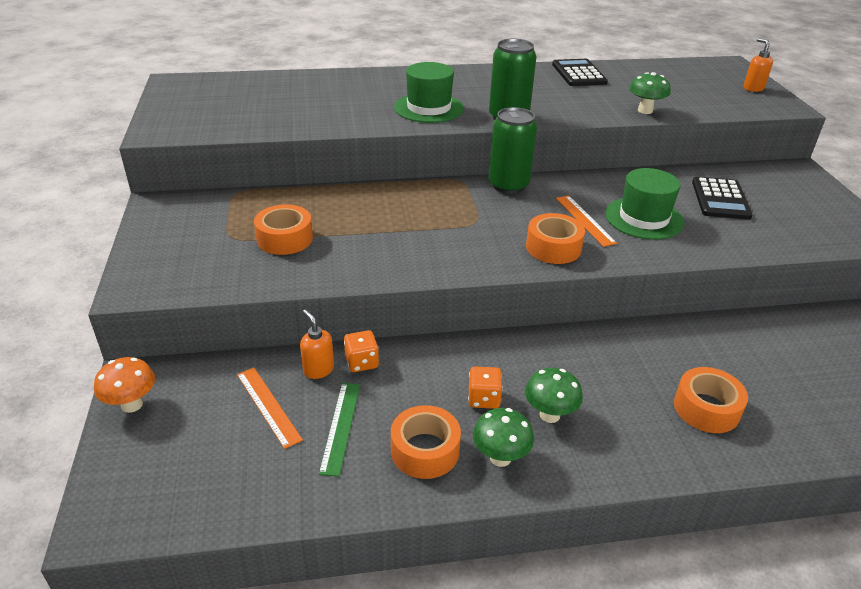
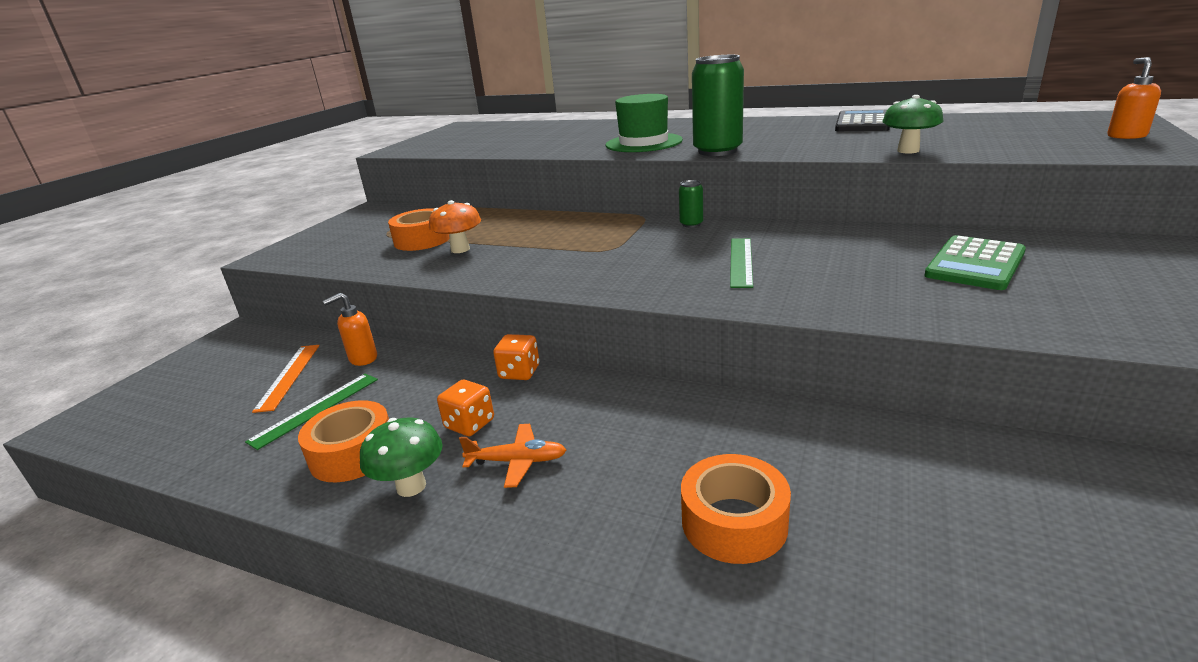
camera: 35 degrees right, 10 degrees down
(132, 404) = (209, 349): orange mushroom -> orange mushroom (460, 249)
(318, 370) = (362, 359): orange soap dispenser -> orange soap dispenser turned 120 degrees counterclockwise
(361, 362) = (404, 362): orange dice -> orange dice (519, 372)
(508, 185) = (691, 224): green can -> green can, size x0.47
(549, 415) = (517, 461): green mushroom -> orange plane
(553, 247) = (666, 280): orange tape -> none
(585, 220) = (741, 261): orange ruler -> green ruler
(643, 218) = (825, 269): green hat -> none
(720, 199) = (975, 264): black calculator -> green calculator

